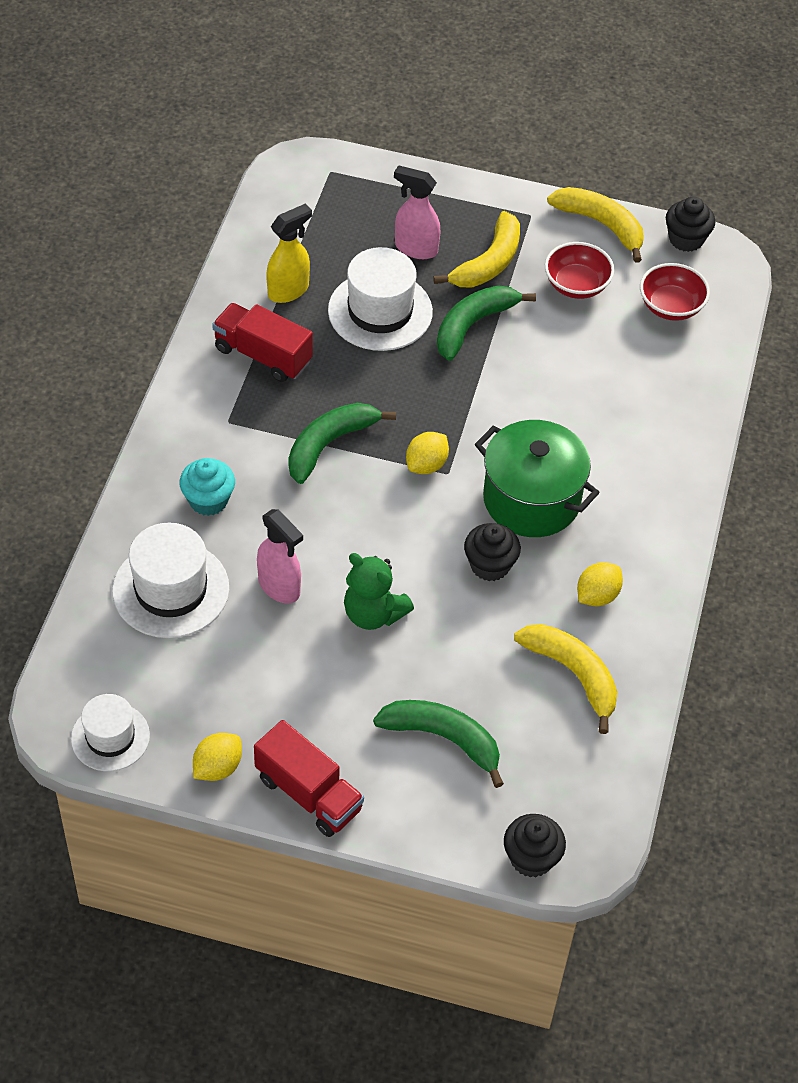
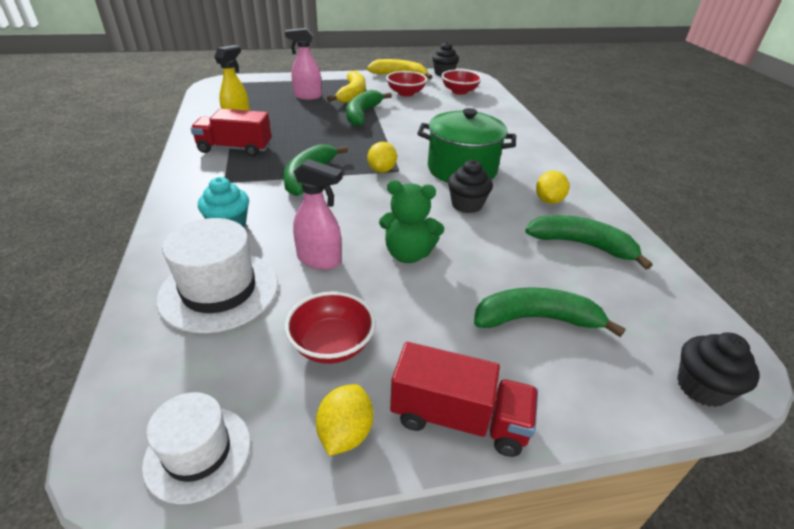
camera: 25 degrees left, 15 degrees down
(244, 688) = (332, 344): none -> red bowl
(380, 311) = (302, 119): white hat -> none
(573, 674) = (581, 245): yellow banana -> green banana

